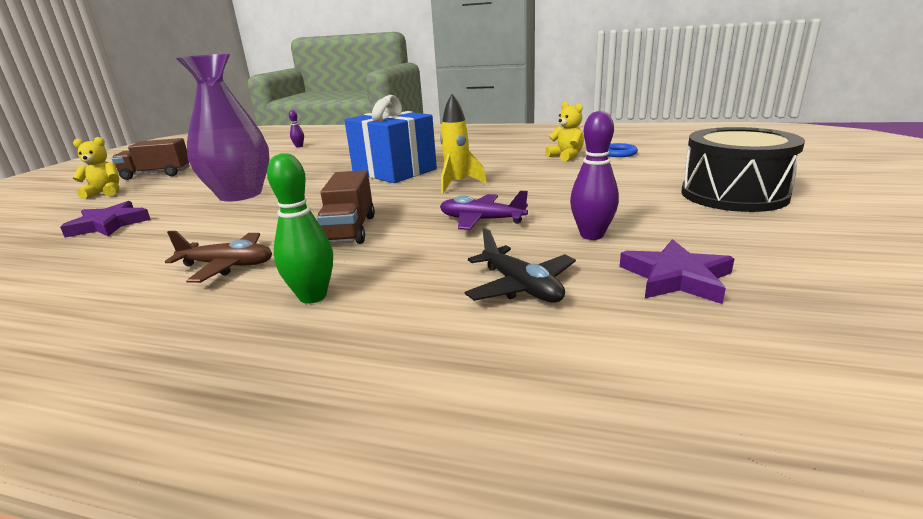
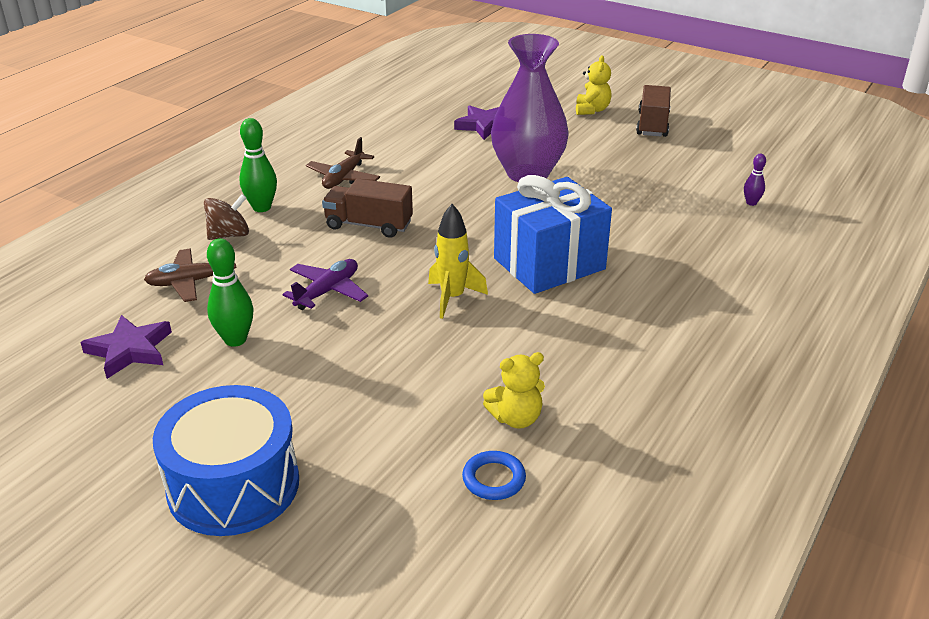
camera: 105 degrees right, 10 degrees up
(396, 297) = (229, 235): none -> brown spinning top
(521, 287) = (191, 282): black plane -> brown plane
(592, 235) = (235, 340): purple bowling pin -> green bowling pin
(733, 194) = (233, 485): black drum -> blue drum

